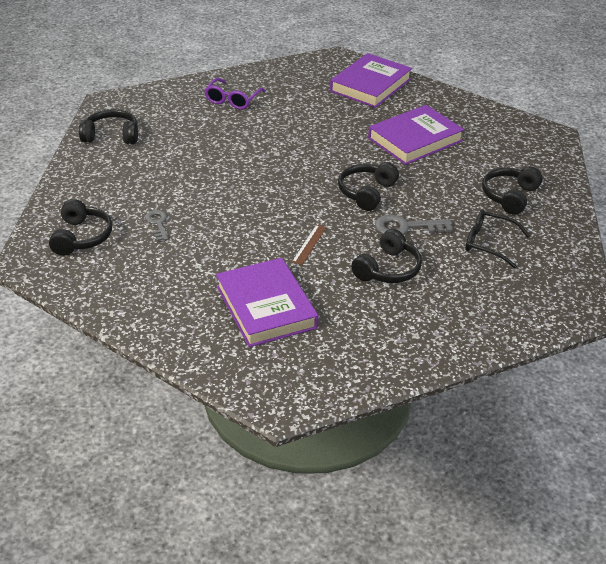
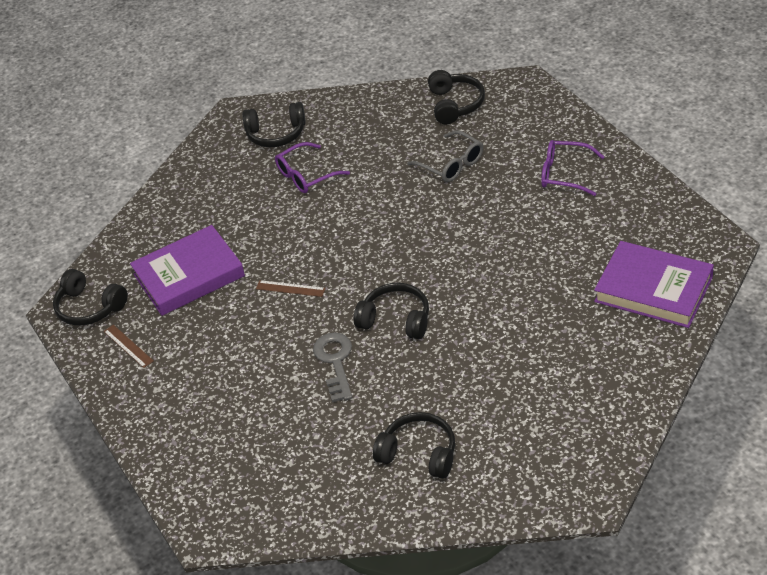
camera: 90 degrees right, 5 degrees up
(157, 223) = (306, 175): grey key -> purple glasses
(190, 146) = (451, 164): none -> grey glasses
(353, 354) = (128, 346): none -> brown ruler
(388, 269) = (257, 355): black headphones -> black headphones (89, 307)
(415, 140) = (526, 349): purple book -> none
(489, 243) = (316, 438): black glasses -> none

